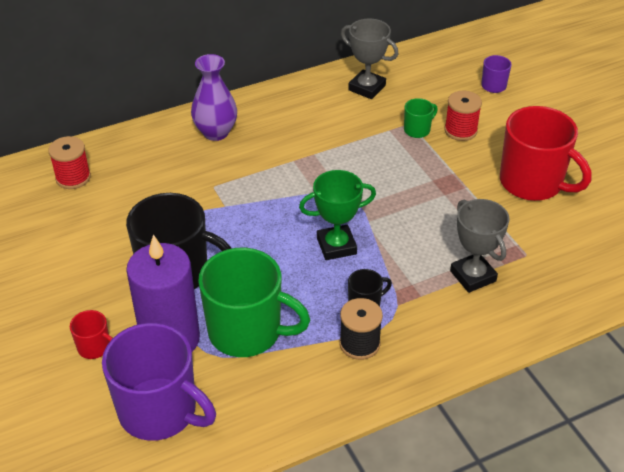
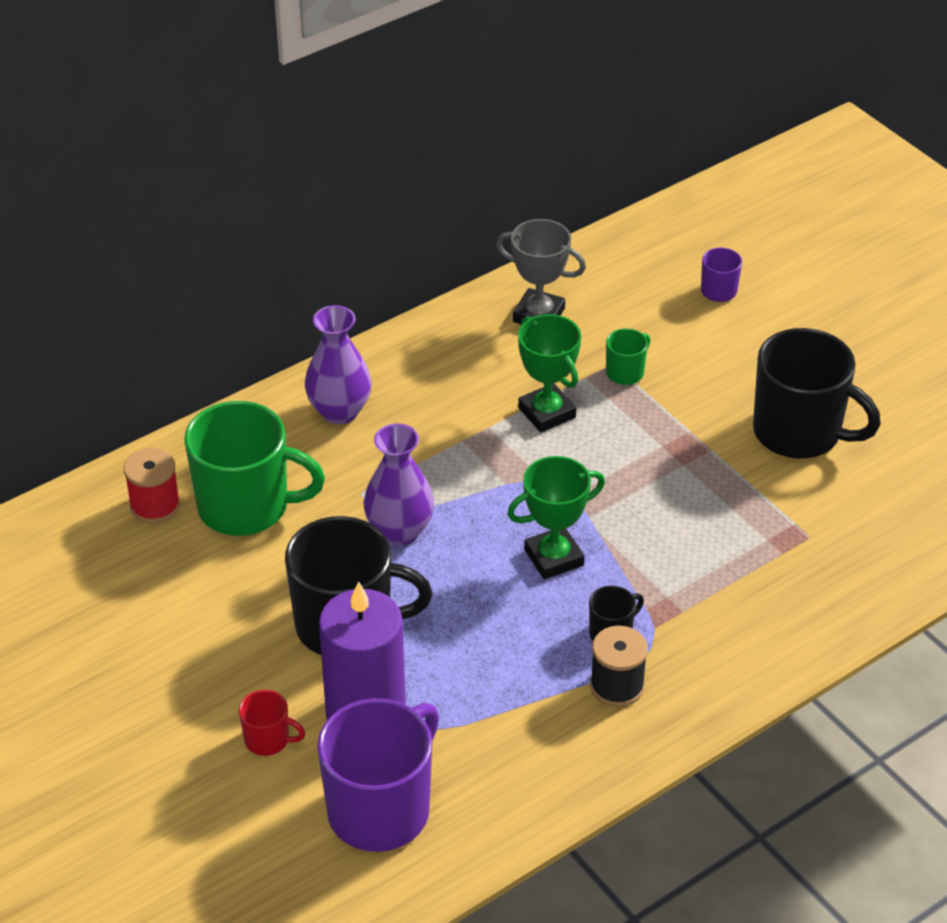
camera: 10 degrees left, 0 degrees up
(159, 411) = (381, 809): purple mug -> purple mug turned 75 degrees counterclockwise
(233, 214) = (399, 531): none -> purple vase
(247, 332) = (465, 691): green mug -> green mug (246, 507)
(356, 149) = (547, 413): none -> green trophy
(460, 130) = (686, 366): red spool -> none
(473, 276) = (744, 575): grey trophy -> none
(532, 183) = (799, 432): red mug -> black mug

